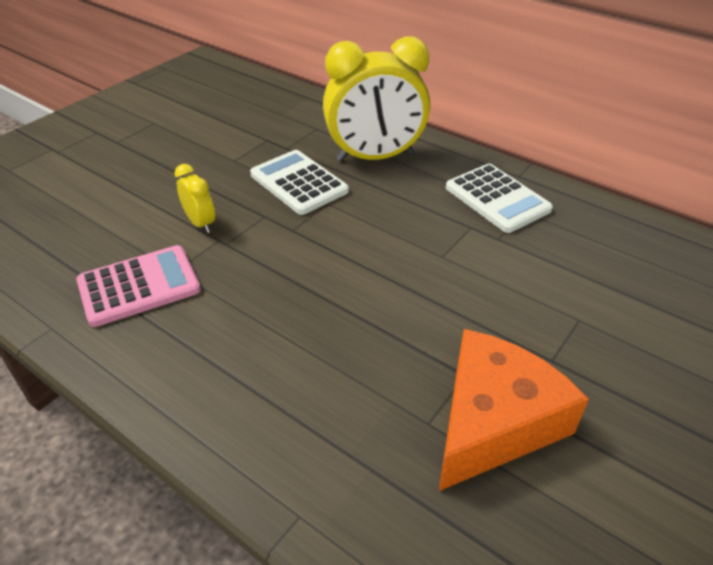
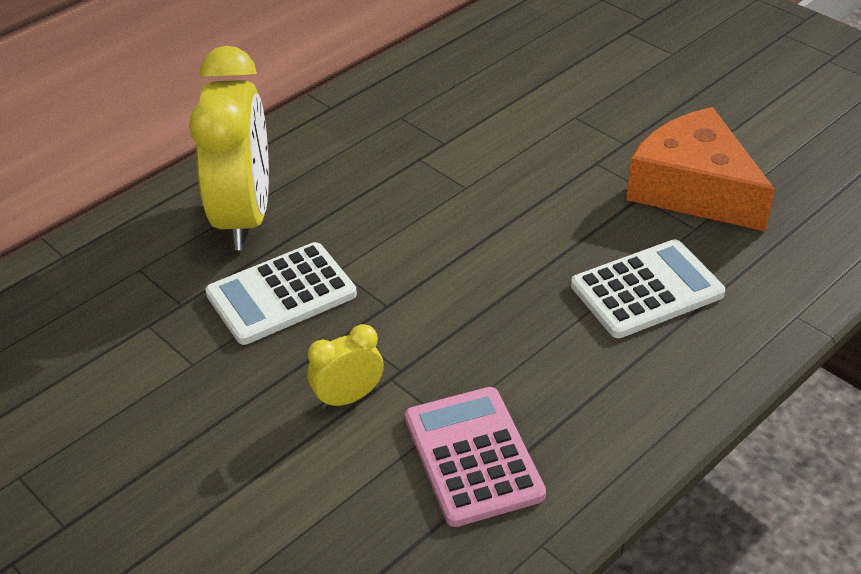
camera: 80 degrees left, 0 degrees up
(497, 199) = (371, 131): white calculator -> white calculator (647, 290)

